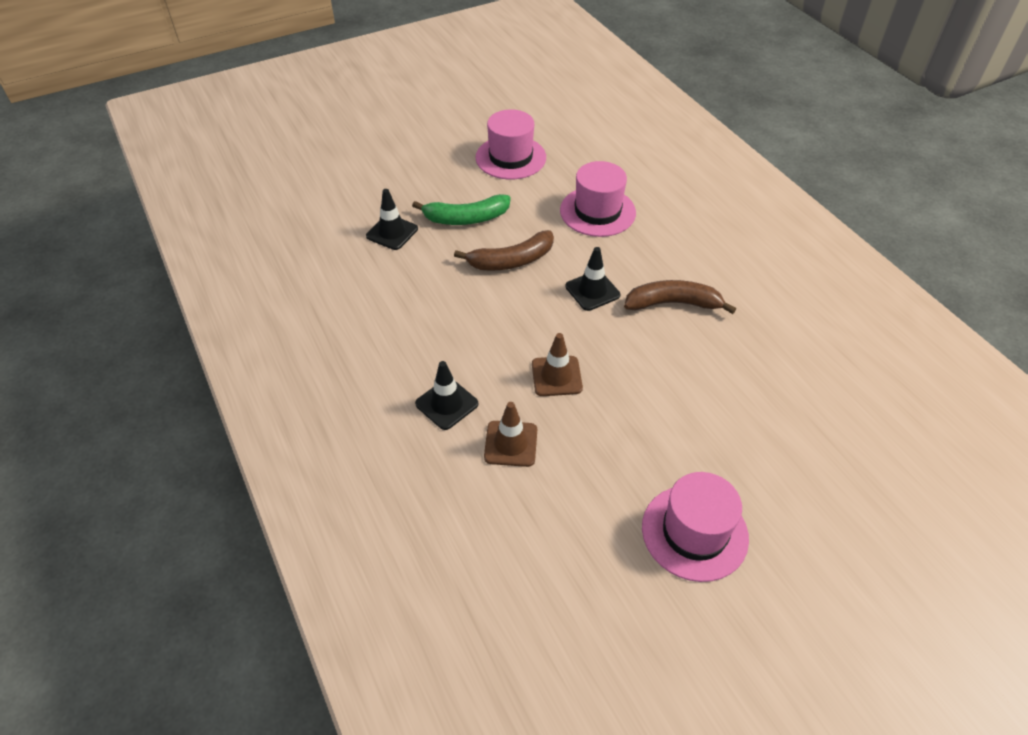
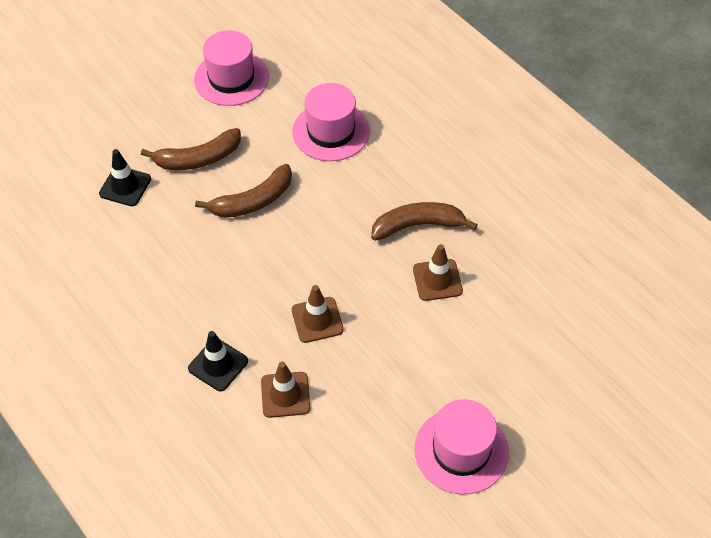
camera: 10 degrees left, 5 degrees up
(466, 218) = (198, 159): green banana -> brown banana
(592, 291) = (338, 223): black traffic cone -> none
(687, 356) = (437, 280): none -> brown traffic cone

